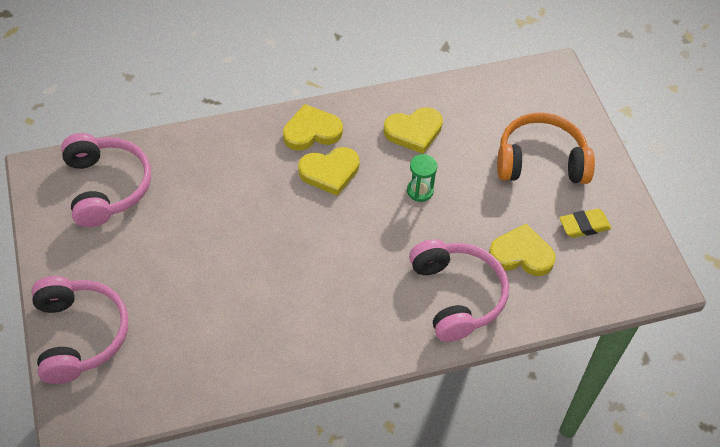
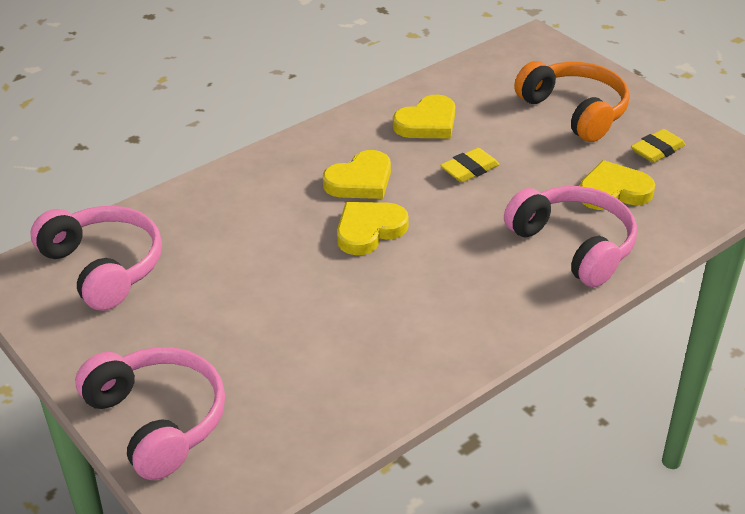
camera: 20 degrees left, 15 degrees down
(311, 131) = (316, 152): yellow heart -> yellow heart (369, 230)
(420, 191) = (469, 169): green hourglass -> yellow eraser
(540, 161) = (574, 111): orange headphones -> orange headphones turned 75 degrees clockwise

